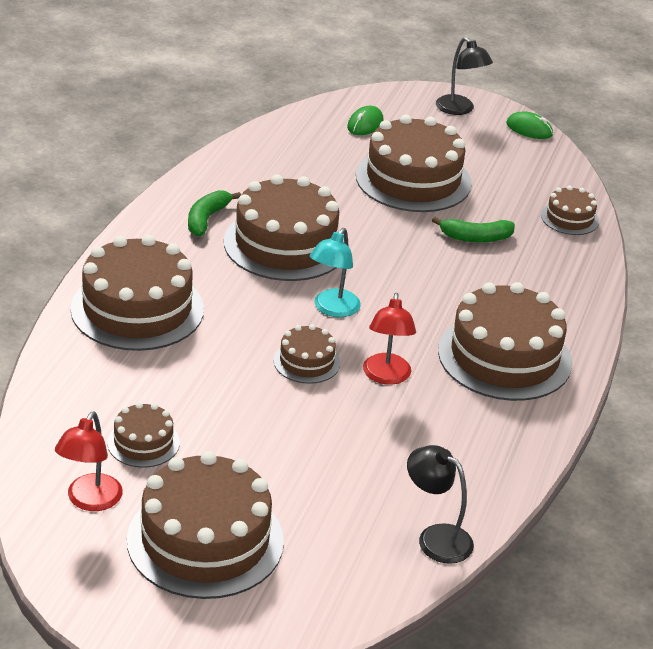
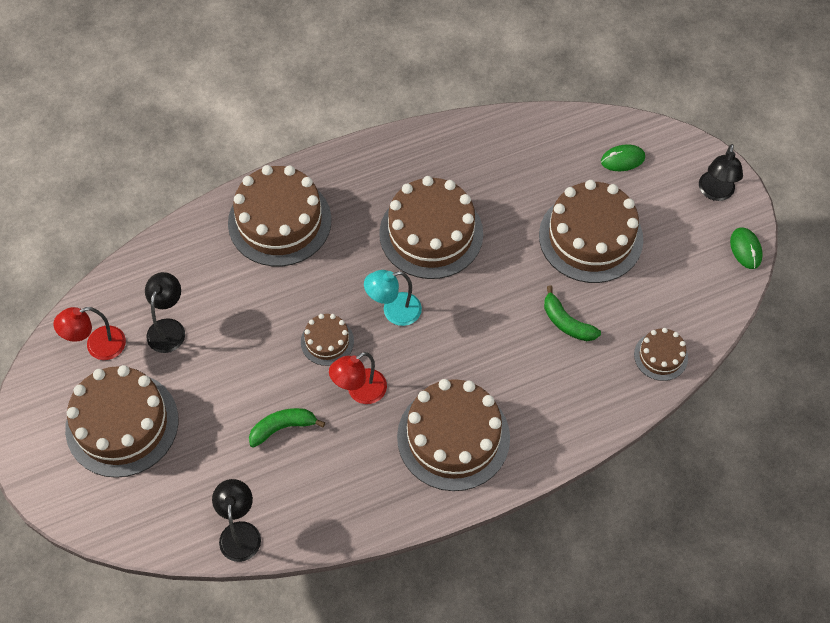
camera: 50 degrees right, 25 degrees up
(143, 443) = (168, 328): brown cake -> black lamp
(206, 219) = (407, 174): green banana -> green banana (282, 427)

